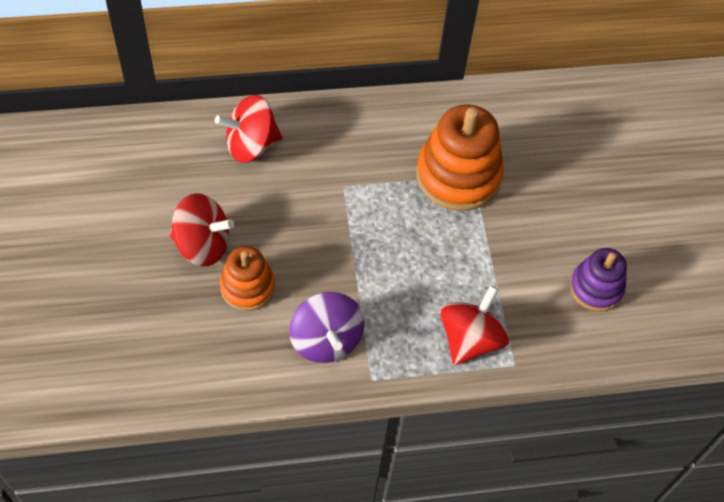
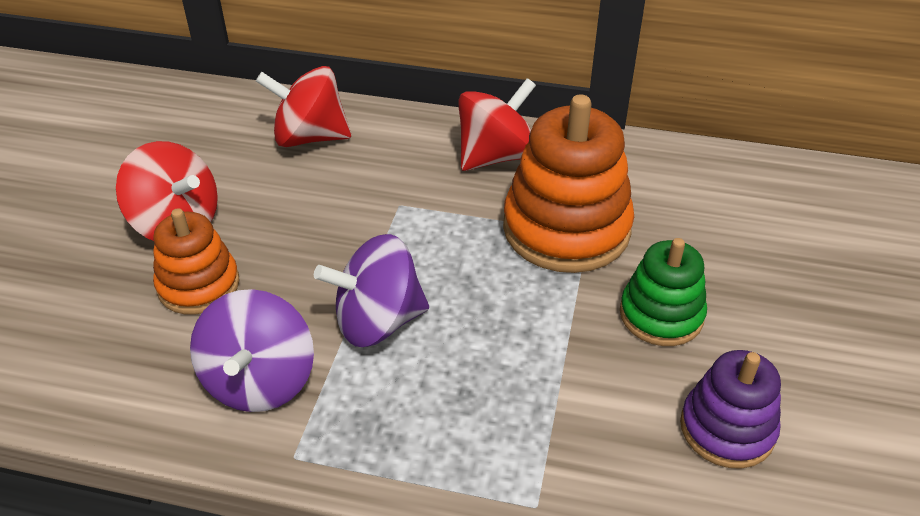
camera: 25 degrees right, 15 degrees down
(374, 279) = (378, 321): none -> purple spinning top
(469, 339) = (479, 444): red spinning top -> red spinning top (495, 156)
(537, 224) = (661, 315): none -> green stacking toy

